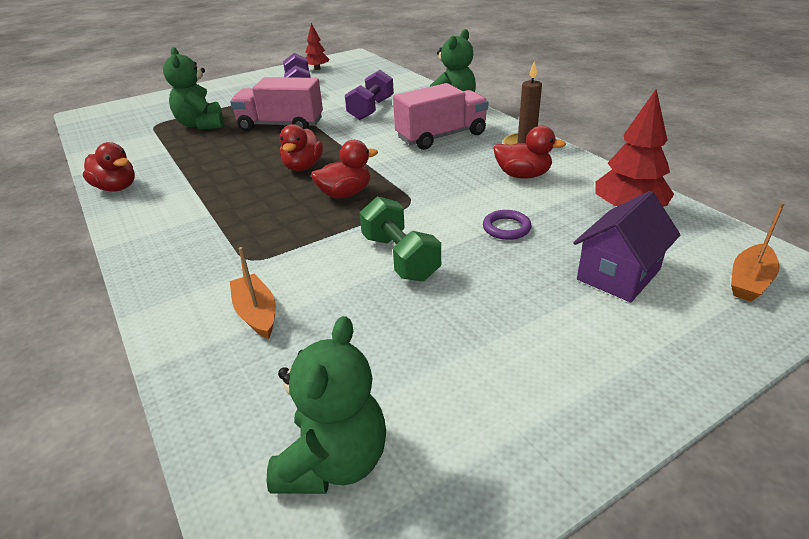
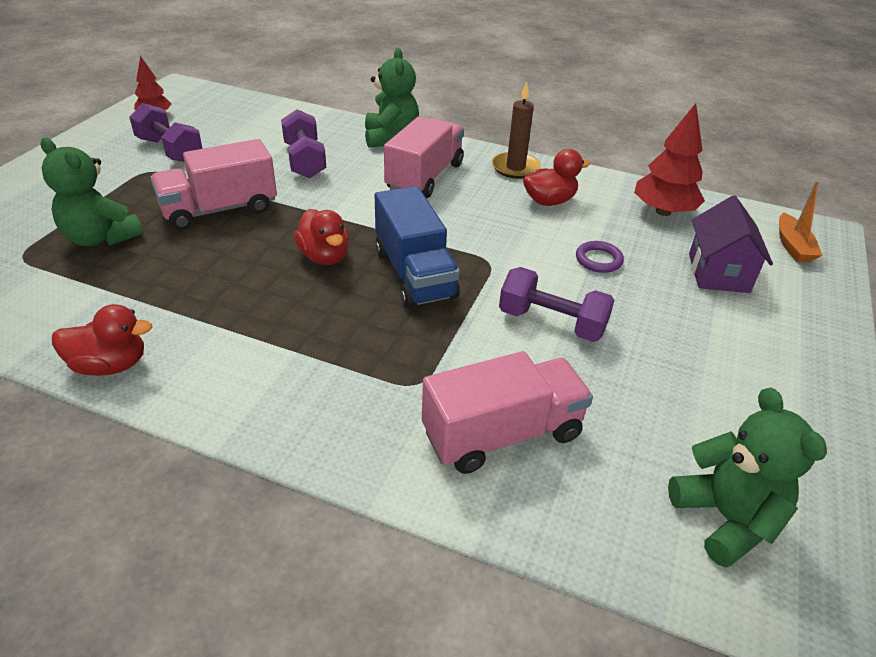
camera: 40 degrees left, 5 degrees up
(256, 313) = (502, 434): orange boat -> pink truck
(345, 194) = (414, 274): red duck -> blue truck
(400, 257) = (552, 322): green dumbbell -> purple dumbbell

